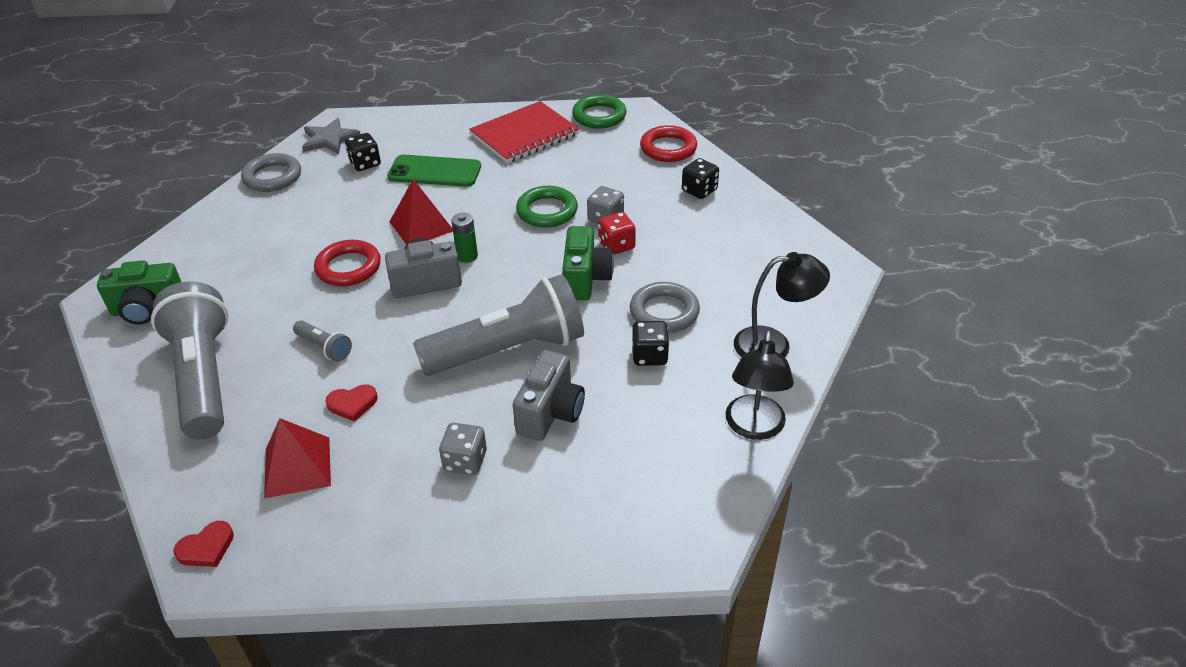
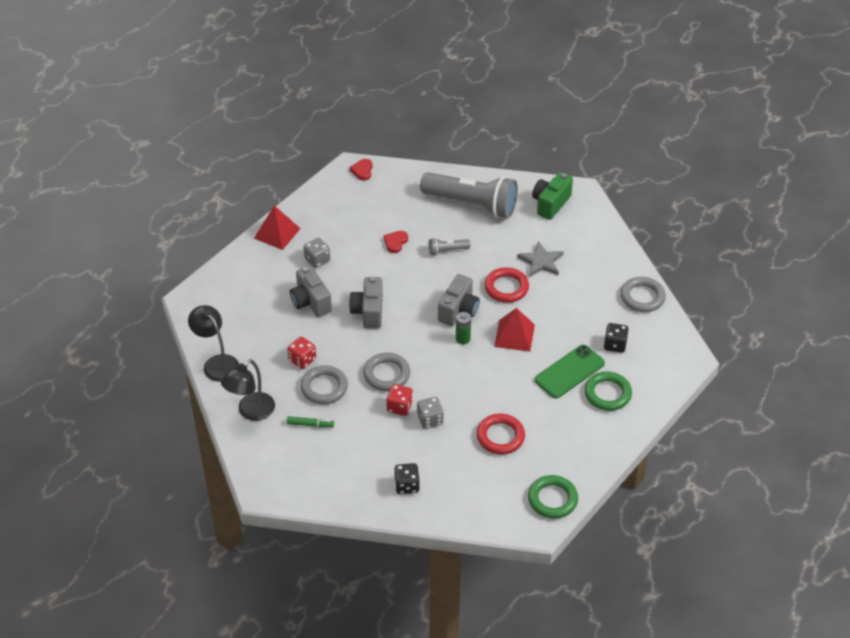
camera: 130 degrees right, 5 degrees up
(297, 467) = (376, 210): red pyramid -> red pyramid (277, 233)
(329, 139) = (666, 342): grey star -> grey star (541, 261)
(508, 350) = (368, 312): grey flashlight -> grey camera
(524, 135) = (569, 442): red notebook -> none
(547, 211) = (467, 398): green ring -> green ring (607, 394)
(585, 279) = (386, 374): green camera -> grey ring
(649, 355) = (302, 360): black dice -> red dice
(668, 148) = (470, 507): red ring -> red ring (500, 436)
(724, 290) = (310, 424): none -> green marker

